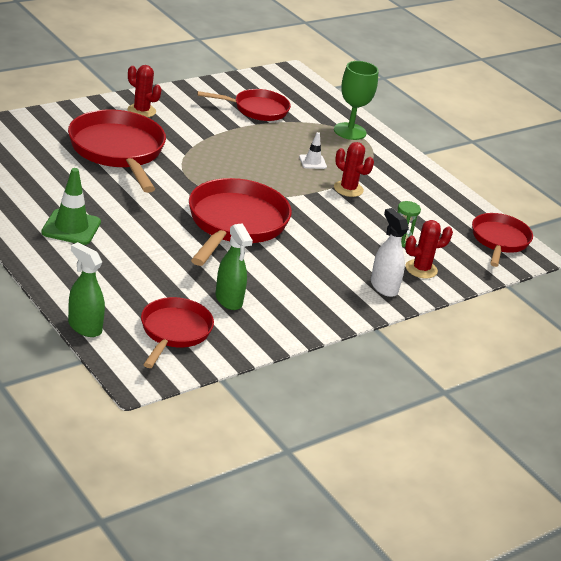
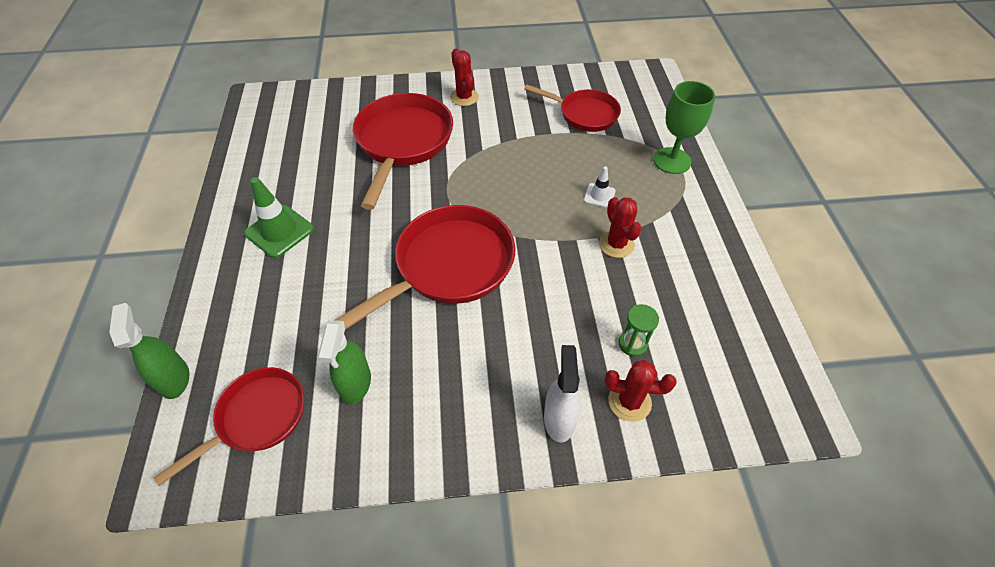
camera: 35 degrees right, 20 degrees up
(499, 241) = (772, 379): red pan -> none

